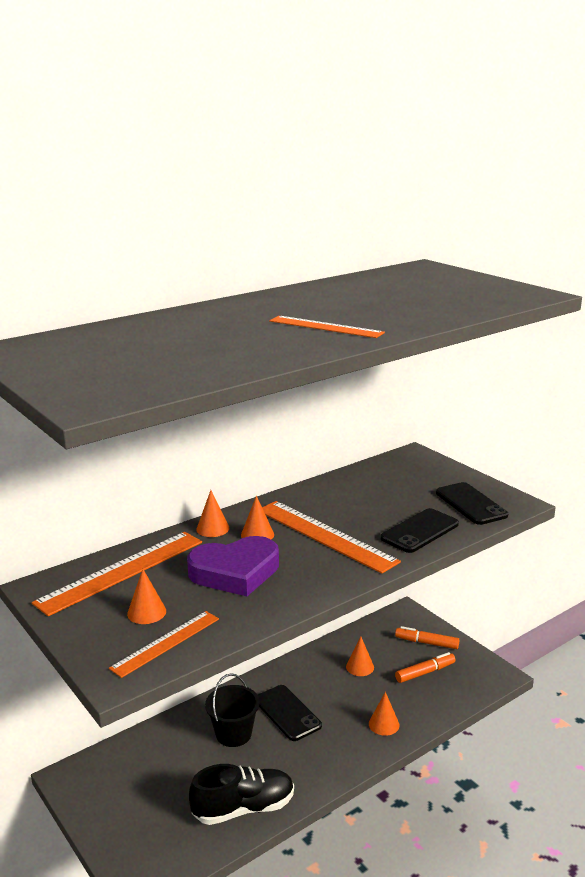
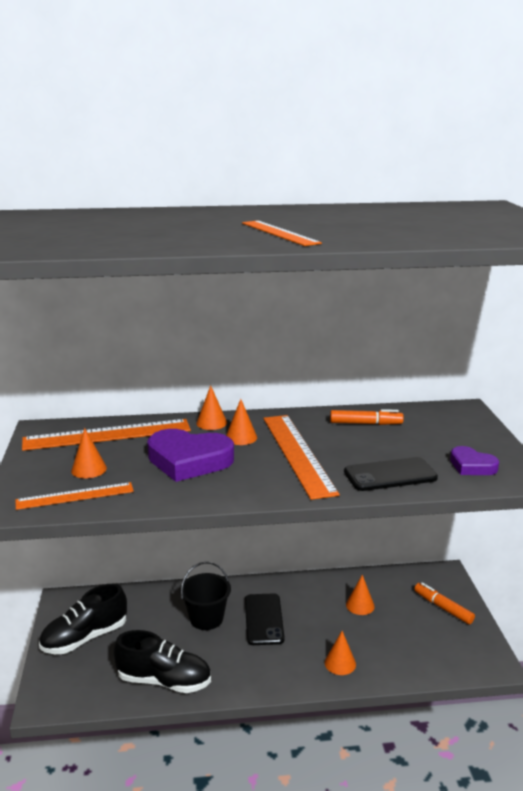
camera: 30 degrees right, 0 degrees up
(126, 803) = (85, 638): none -> black shoe
(425, 672) = (418, 633): orange marker -> orange marker (366, 423)
(471, 504) = (471, 466): black phone -> purple heart

